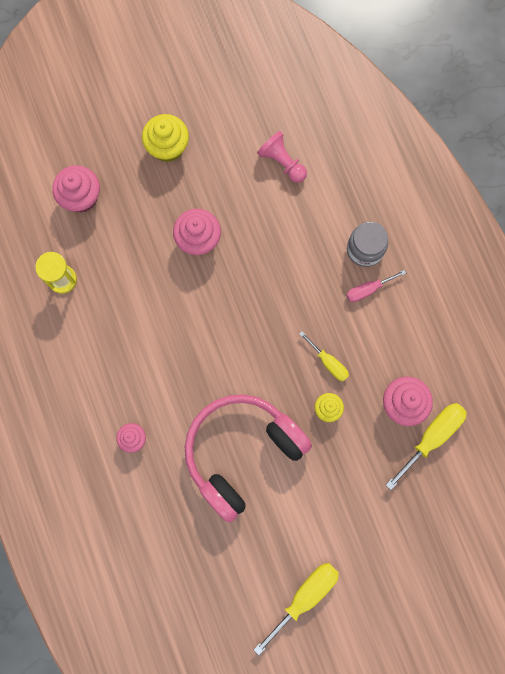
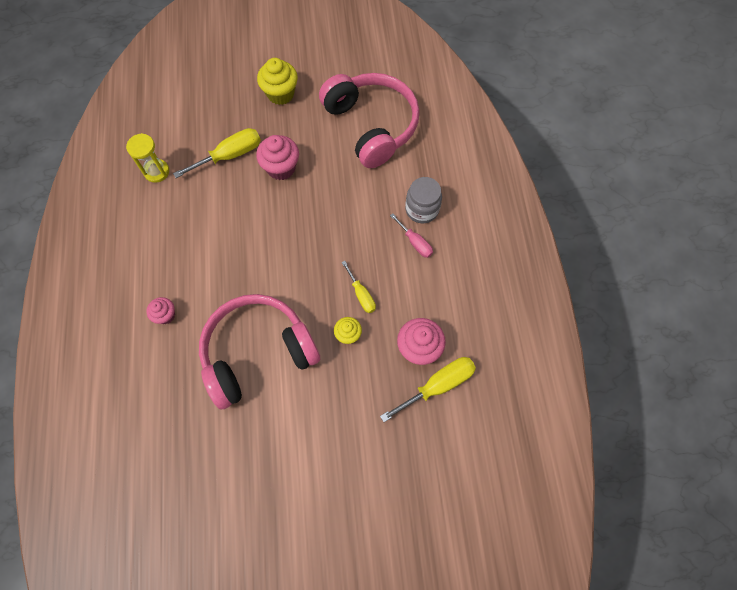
camera: 15 degrees right, 10 degrees down
(81, 197) = (196, 114): pink cupcake -> none
(282, 162) = (371, 125): pink pawn -> pink headphones
(305, 596) = (272, 505): yellow screwdriver -> yellow screwdriver (230, 155)
(368, 290) = (415, 242): pink screwdriver -> pink screwdriver turned 120 degrees counterclockwise

